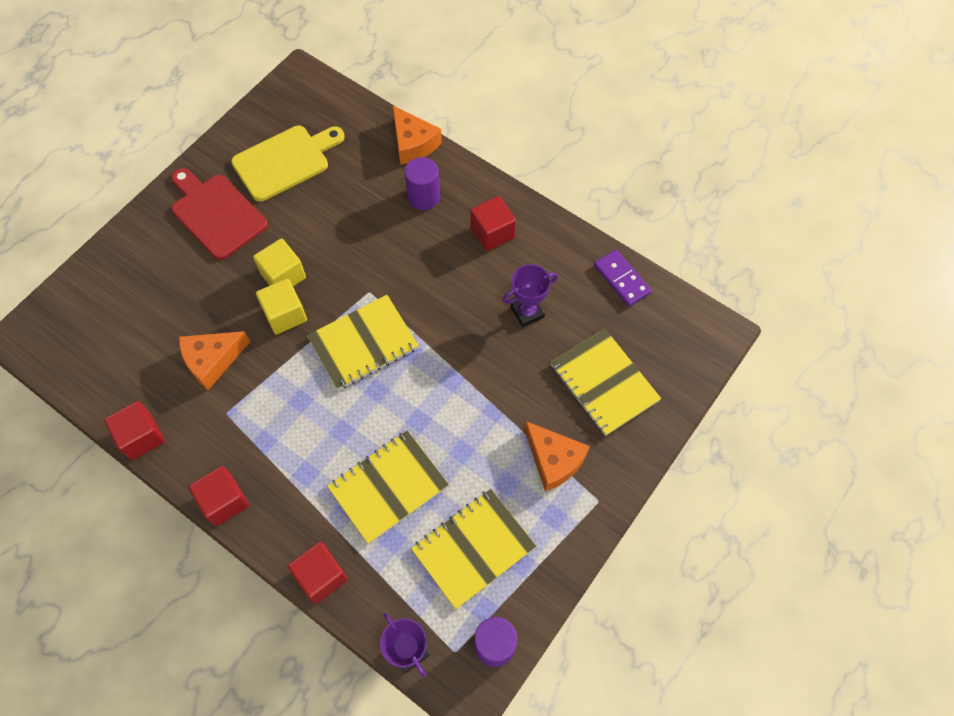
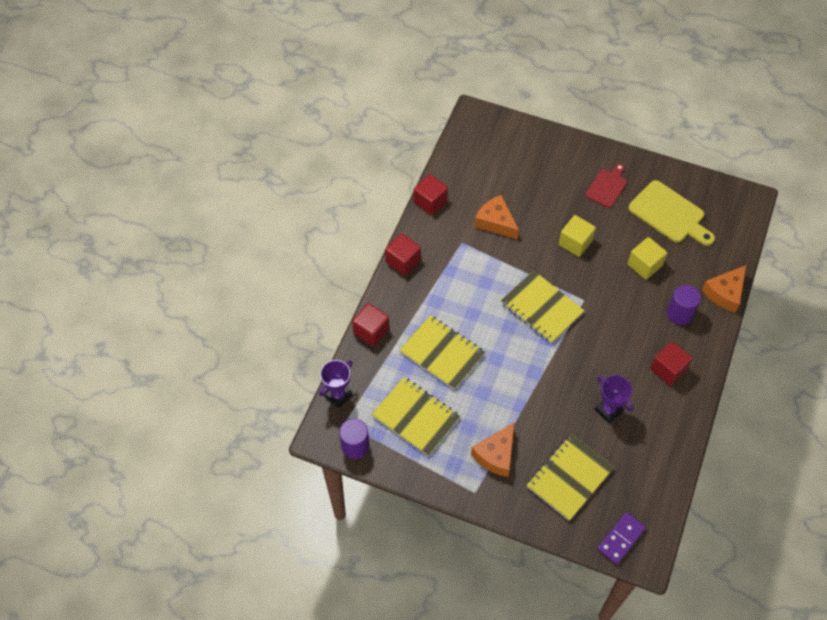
camera: 75 degrees right, 5 degrees down
(216, 214) = (607, 187): red cutting board -> red cutting board, size x0.62
(285, 314) = (545, 253): yellow cube -> yellow cube (644, 265)
(621, 279) = (665, 473): purple domino -> purple domino (620, 538)

